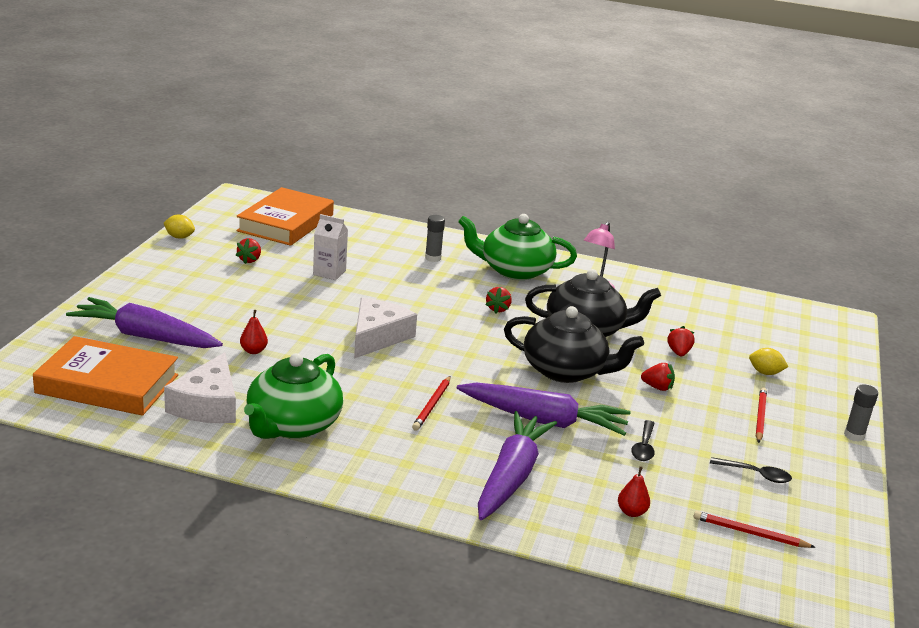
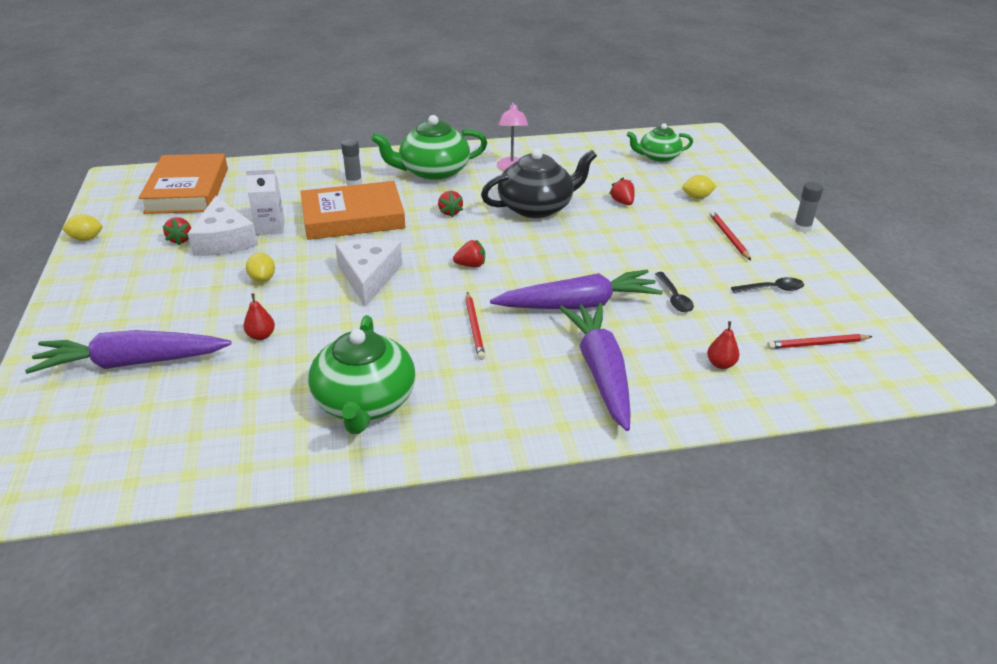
camera: 25 degrees left, 10 degrees up
(107, 384) = (131, 436): orange book -> orange book (353, 217)
(207, 404) = (260, 415): white cheese -> white cheese (224, 240)
(289, 310) = (262, 279): none -> yellow lemon
(565, 371) = (554, 251): black teapot -> none
(657, 387) = (635, 239): red strawberry -> red strawberry (471, 265)
(763, 324) = (658, 157): none -> green teapot

